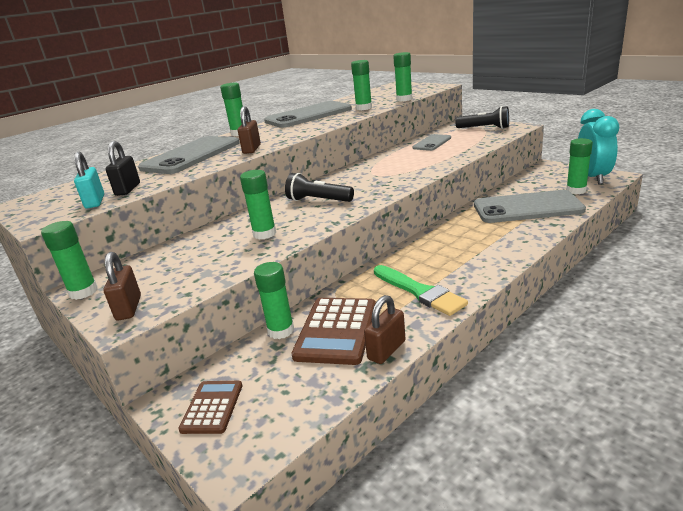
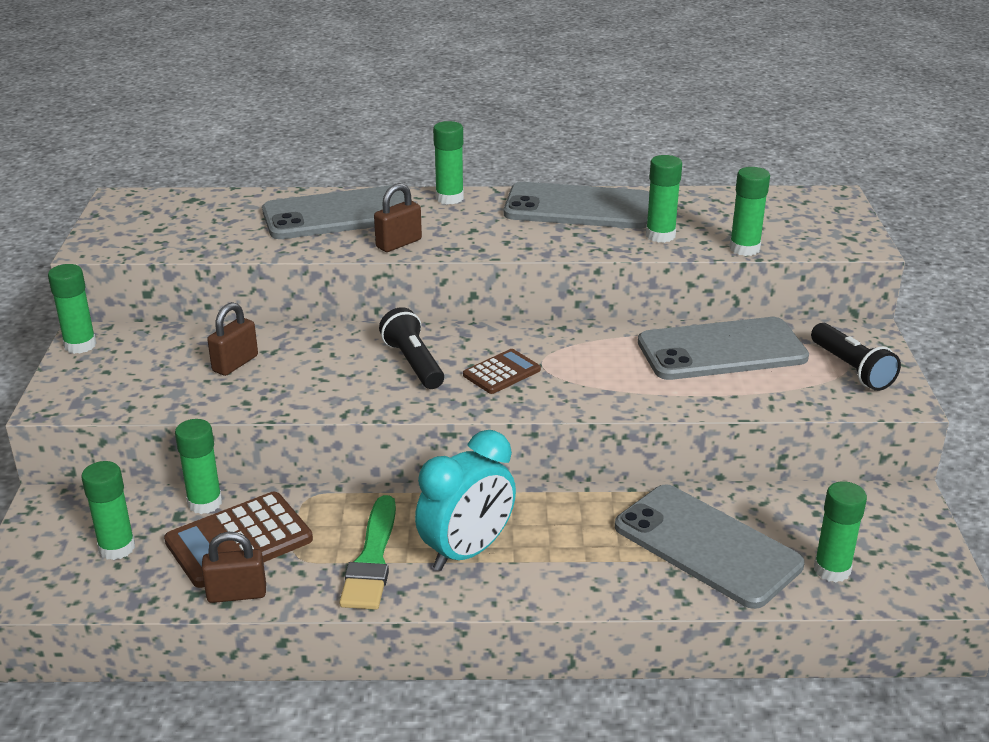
camera: 40 degrees right, 5 degrees up
(95, 202) = (160, 242): turquoise padlock -> none
(128, 189) = (207, 240): black padlock -> none
(129, 308) = (78, 390): brown padlock -> brown padlock (235, 363)
(212, 407) = (60, 535): brown calculator -> brown calculator (501, 372)
(264, 234) = (290, 377): green glue stick -> green glue stick (117, 548)
(432, 143) = (722, 350): grey phone -> grey phone, size x1.87
(592, 178) = (909, 568): turquoise clock -> turquoise clock (467, 552)

